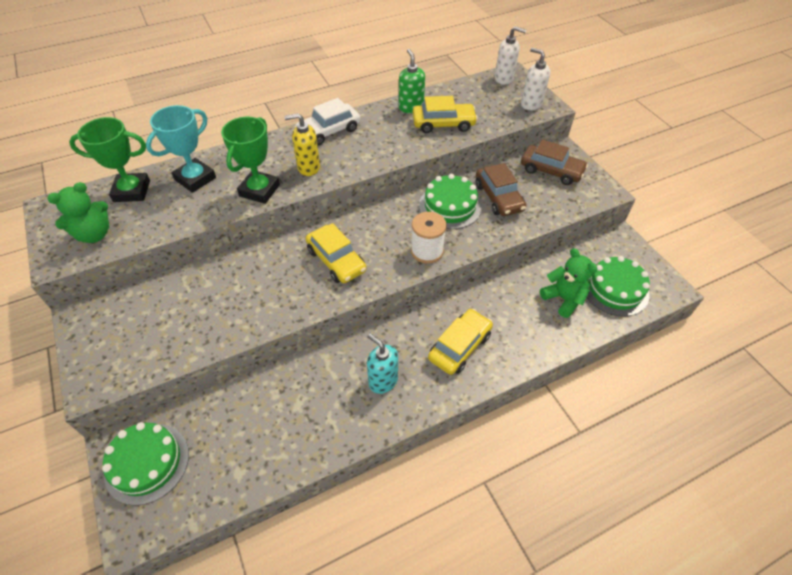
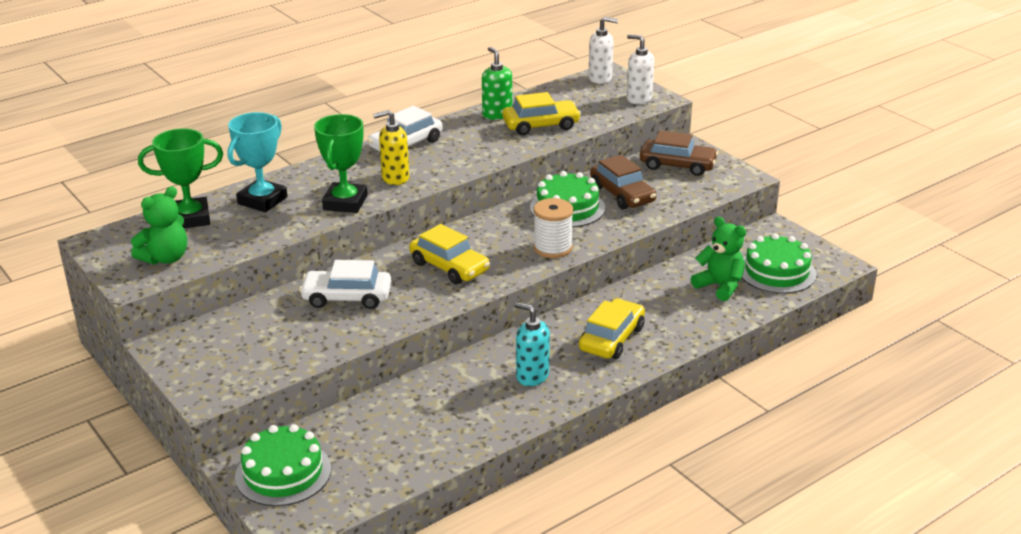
camera: 10 degrees left, 20 degrees down
(243, 283) = (347, 297): none -> white car

